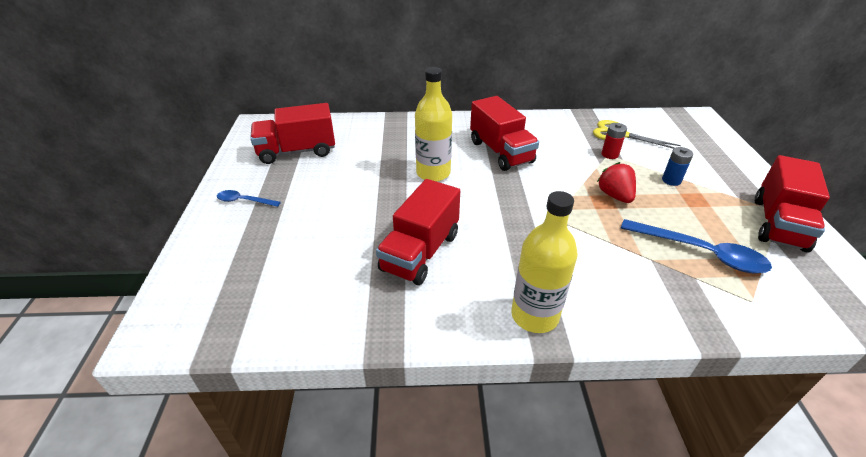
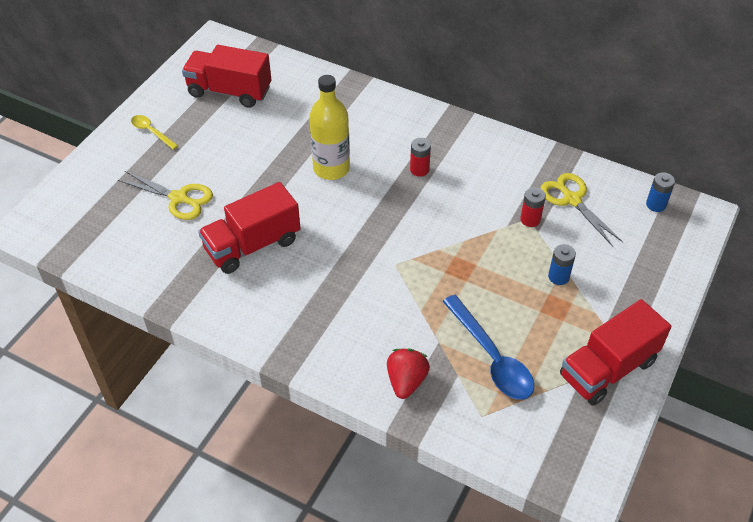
camera: 30 degrees right, 10 degrees up
(244, 201) = (151, 132): blue spoon -> yellow spoon
(315, 242) = (179, 198): none -> yellow scissors
(500, 152) = (419, 170): red truck -> red battery
(534, 315) = (291, 339): yellow bottle -> none
(615, 196) = (479, 267): red strawberry -> red strawberry (406, 381)
(669, 120) = (656, 204): none -> blue battery

